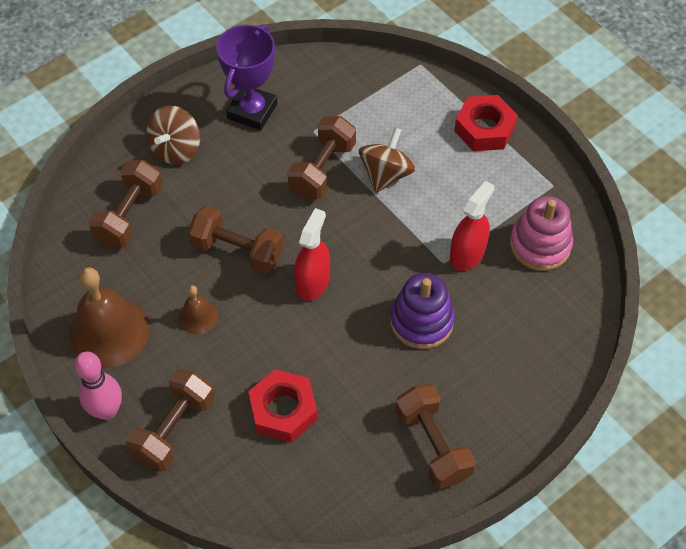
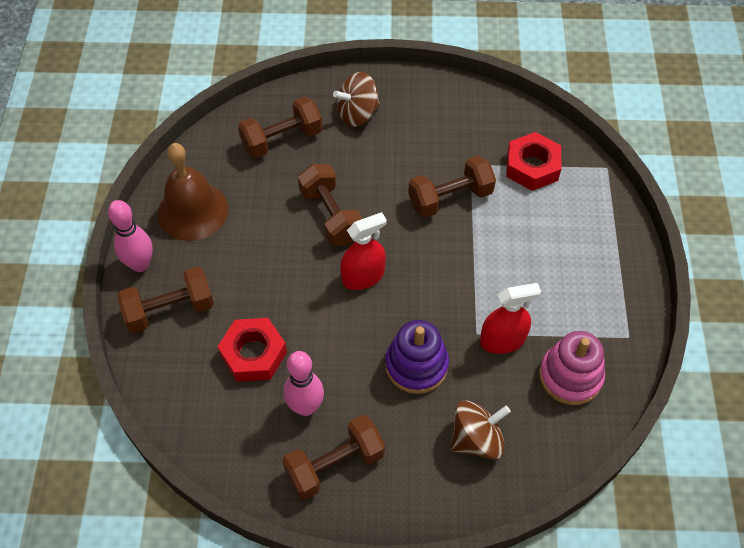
camera: 40 degrees right, 0 degrees up
(198, 316) = (260, 243): brown bell -> none
(252, 111) = (438, 121): purple trophy -> none
(367, 419) = (305, 407): none -> pink bowling pin
(386, 174) = (496, 234): brown spinning top -> brown spinning top (476, 439)
(433, 445) = (335, 465): brown dumbbell -> brown dumbbell turned 45 degrees clockwise
(484, 129) = (612, 252): red nut -> red nut (532, 167)

